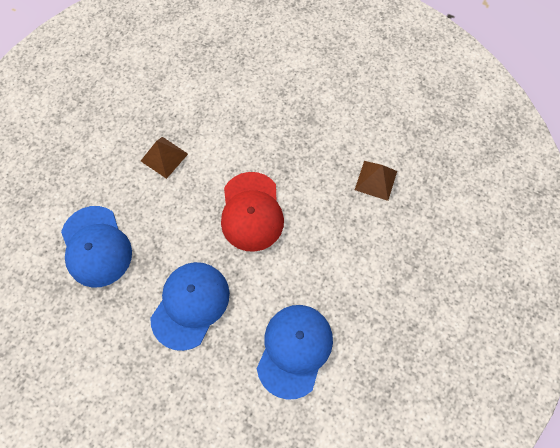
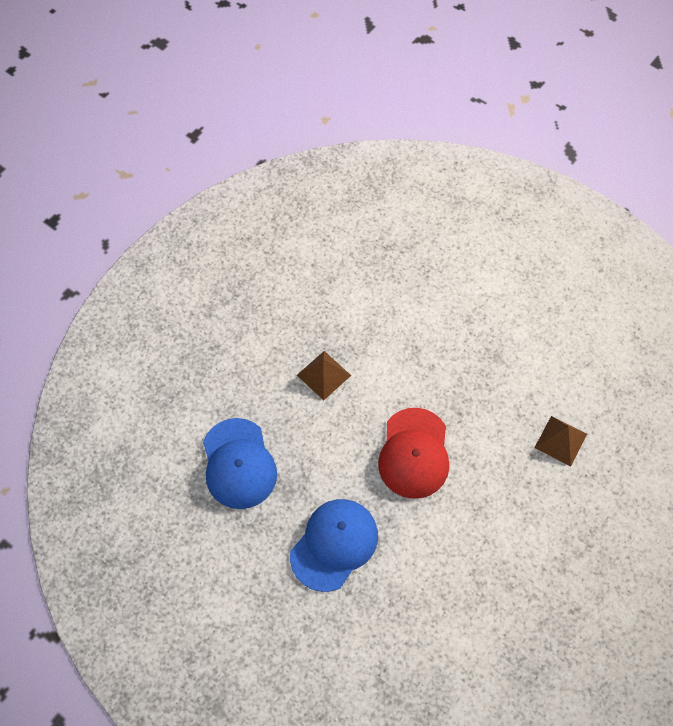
camera: 10 degrees right, 5 degrees down
(294, 350) = (440, 612): blue cap -> none

